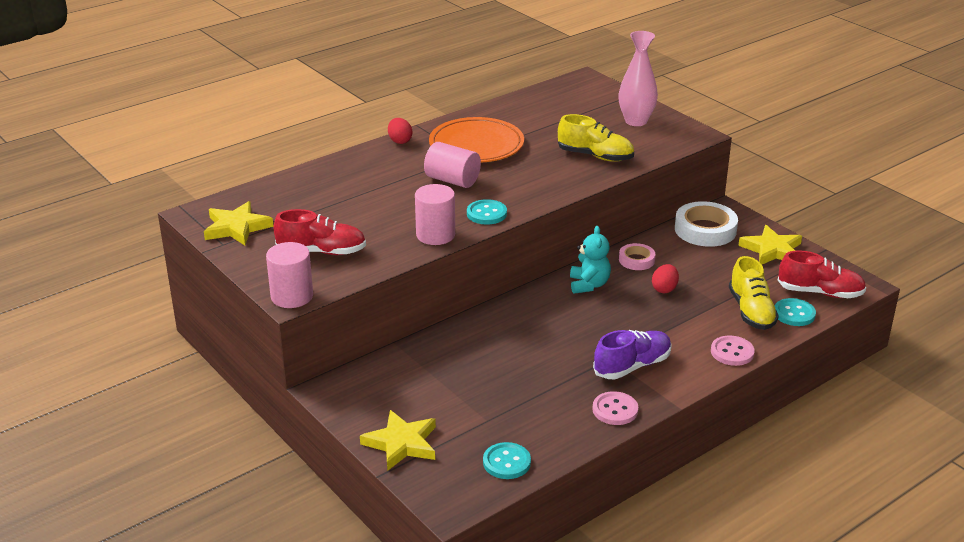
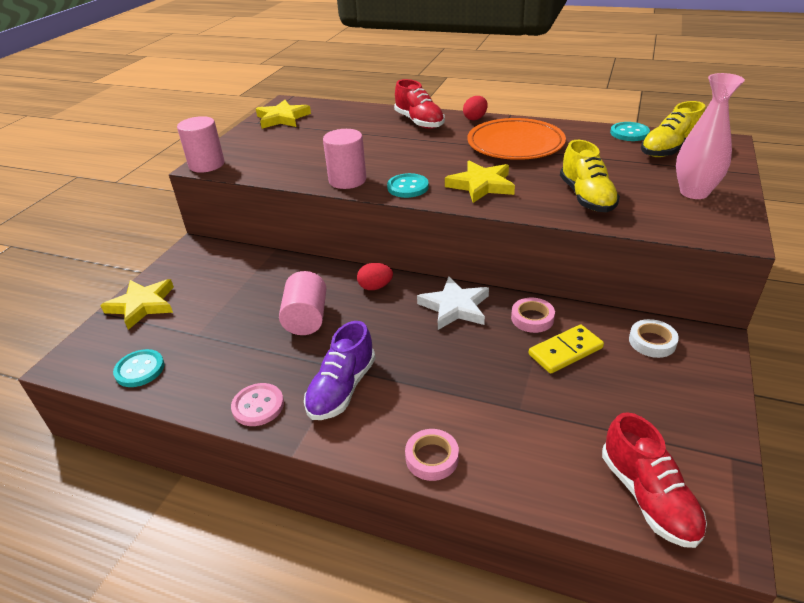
camera: 60 degrees right, 5 degrees up
(321, 252) = (277, 152): red shoe -> red shoe (419, 122)
(452, 180) = (443, 156): pink cylinder -> pink cylinder (306, 318)
(589, 285) = (455, 307): turquoise teddy bear -> white star
(632, 366) = (342, 388): purple shoe -> purple shoe turned 90 degrees clockwise
(664, 289) = (502, 357): red egg -> red egg (375, 287)
(683, 263) = (565, 351): none -> yellow domino
(705, 230) = (652, 342): white tape -> white tape, size x0.56
(732, 352) = (432, 458): pink button -> pink tape
(751, 311) = (532, 443): yellow shoe -> yellow shoe (669, 149)
(772, 250) = (685, 411): yellow star -> yellow star (481, 185)
(794, 314) = (569, 487): turquoise button -> turquoise button (629, 133)

